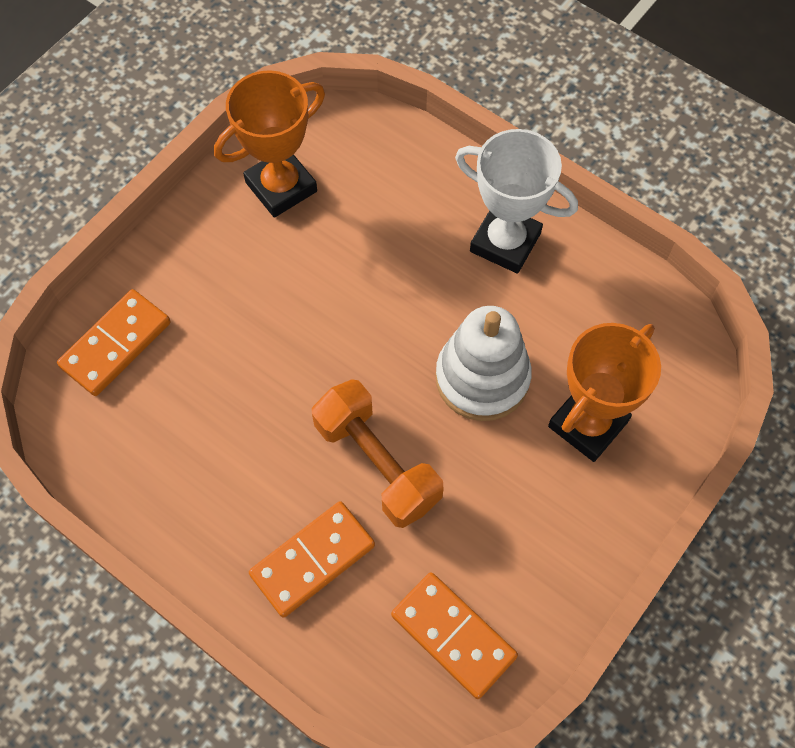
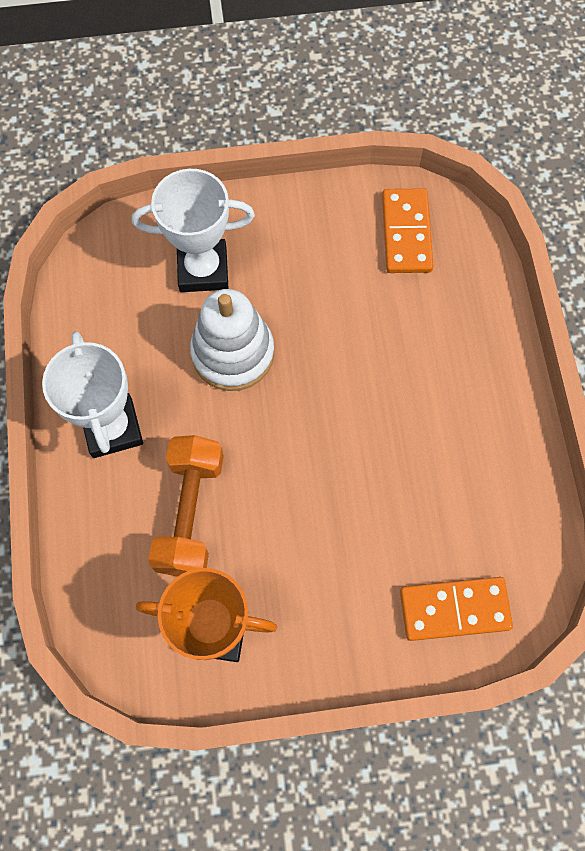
camera: 135 degrees left, 5 degrees up
(312, 560) = (448, 341): orange domino -> none
(377, 463) = (353, 361): orange dumbbell -> orange dumbbell (190, 513)
(588, 424) = (203, 269): orange trophy -> white trophy

